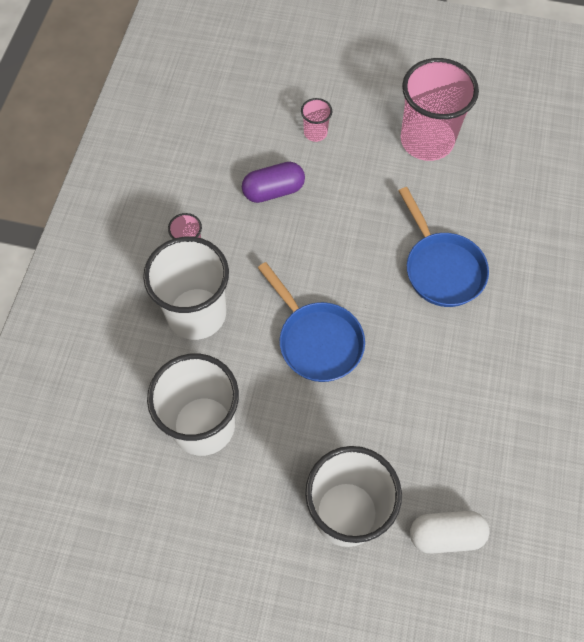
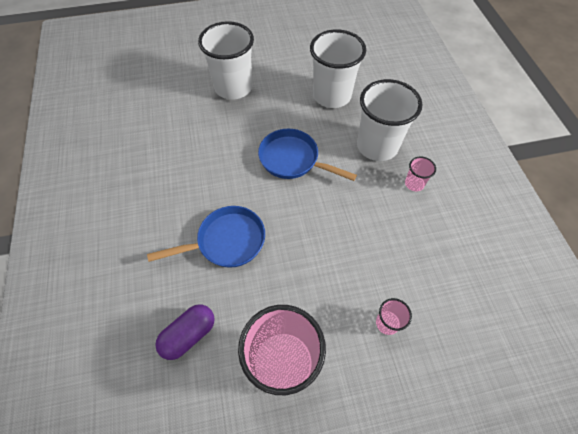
camera: 155 degrees right, 5 degrees down
(273, 191) = (386, 250): purple capsule -> purple capsule (189, 335)
(441, 268) = (226, 241): blue pan -> blue pan turned 120 degrees clockwise
(446, 535) = (176, 96): white capsule -> none

